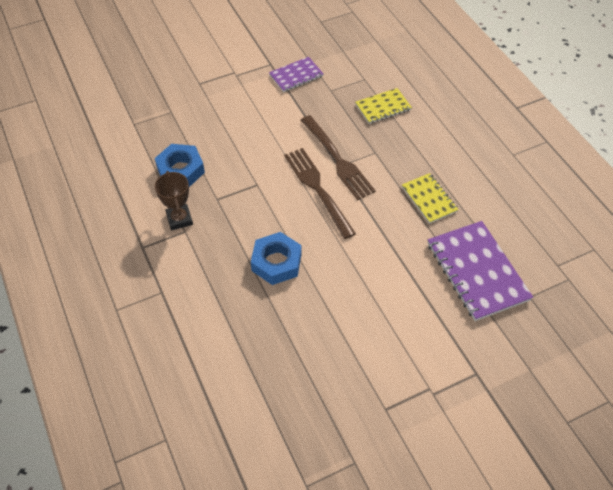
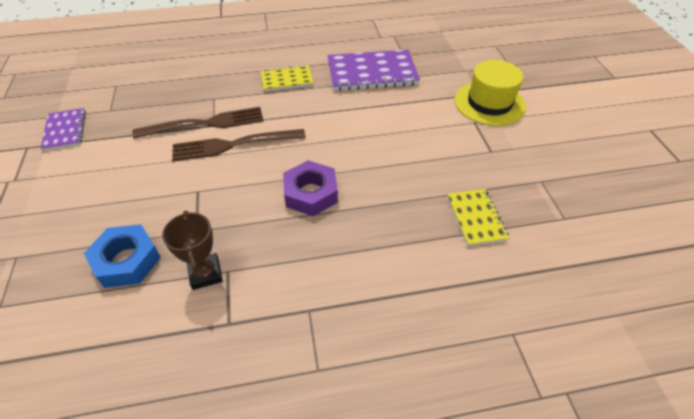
camera: 75 degrees left, 5 degrees down
(179, 219) = (205, 274): brown trophy -> brown trophy turned 75 degrees clockwise
(276, 262) = (310, 193): blue nut -> purple nut
(383, 107) = (162, 82): yellow notebook -> yellow notebook (476, 218)
(471, 402) = (489, 103): none -> yellow hat

